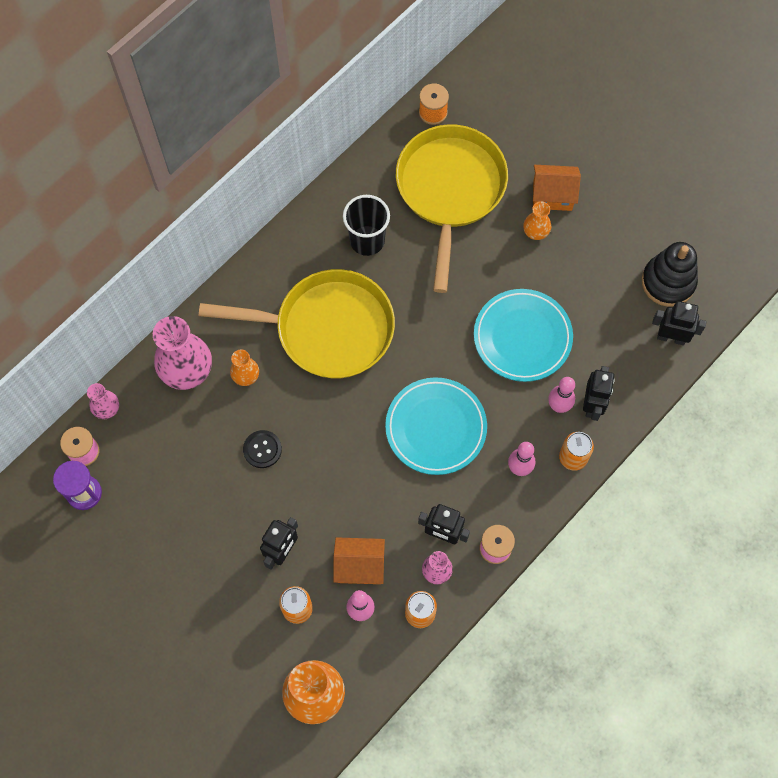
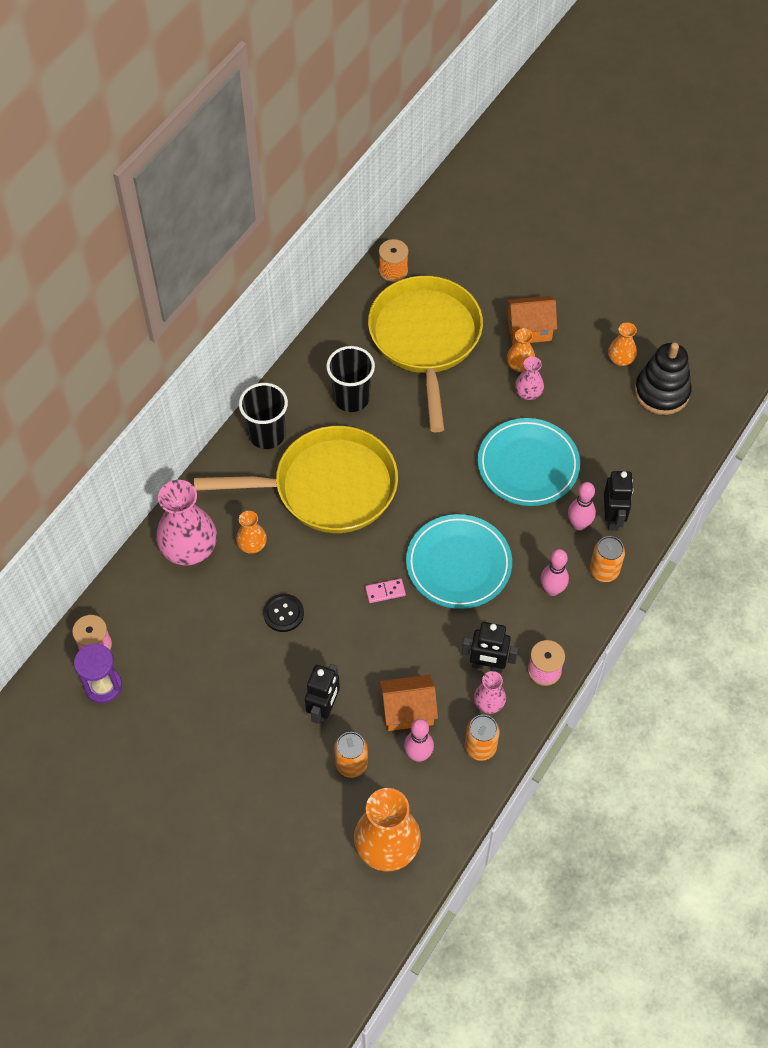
camera: 10 degrees left, 10 degrees down
(107, 409) = (112, 599): pink vase -> pink vase (528, 393)
(280, 265) = (267, 435): none -> black cup
(361, 443) = (385, 591): none -> pink domino
(635, 241) = (620, 359): none -> orange vase
(671, 337) = (676, 443): black robot -> none

